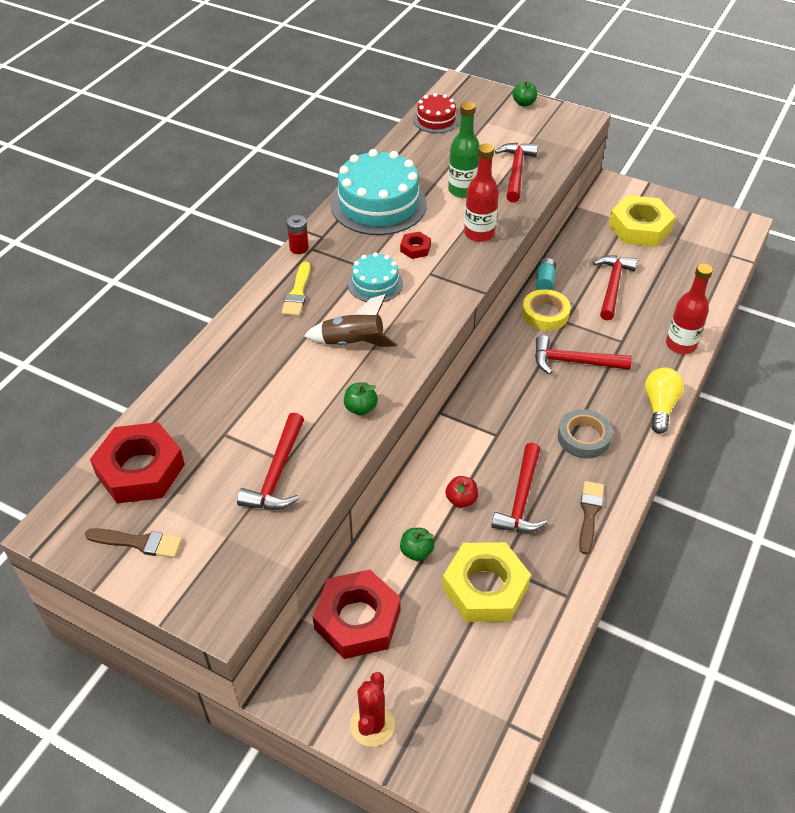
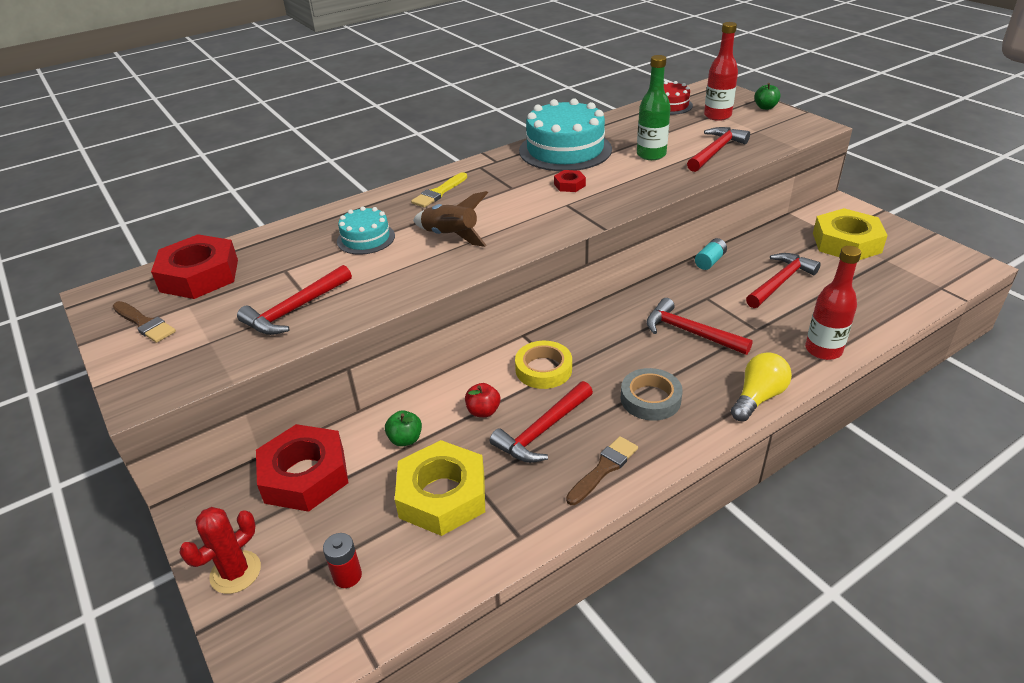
camera: 30 degrees right, 10 degrees down
(299, 248) = (469, 164): red battery -> red battery (347, 576)
(360, 408) = (411, 283): green apple -> none
(375, 284) = (510, 201): turquoise cake -> turquoise cake (366, 238)
(479, 233) = (639, 186): red bottle -> red bottle (717, 116)
(545, 314) = (690, 286): yellow tape -> yellow tape (543, 369)

